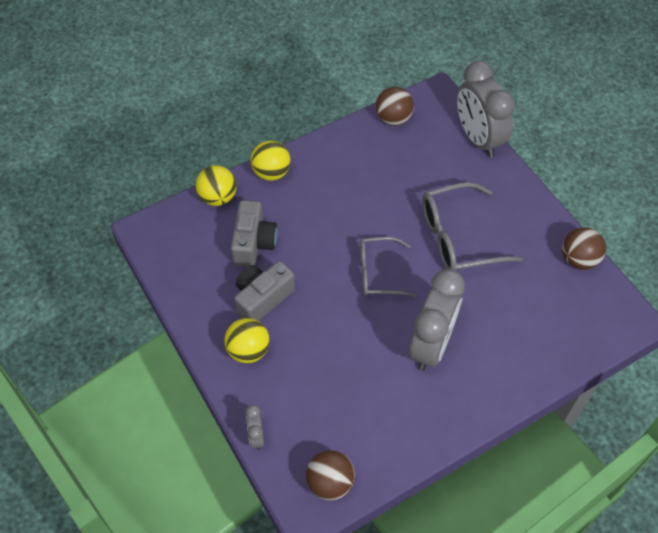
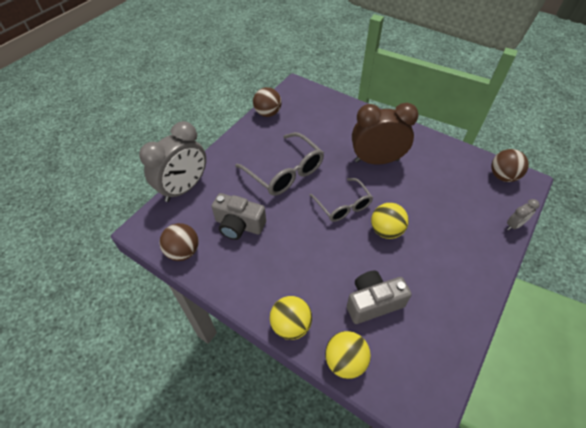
camera: 115 degrees left, 5 degrees down
(248, 350) = (463, 259): yellow ball -> yellow ball (386, 230)
(262, 298) = (417, 270): grey camera -> grey camera (239, 225)
(431, 344) = (376, 160): grey clock -> brown clock

